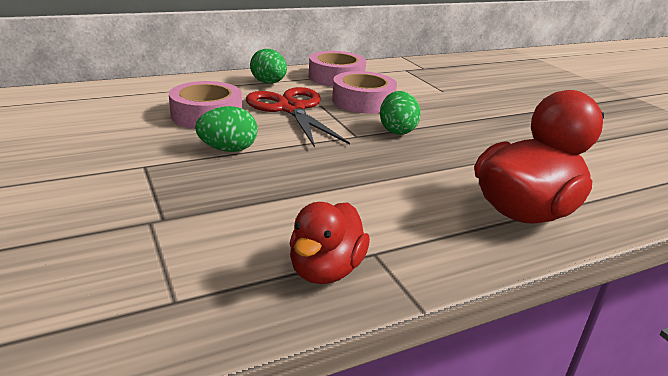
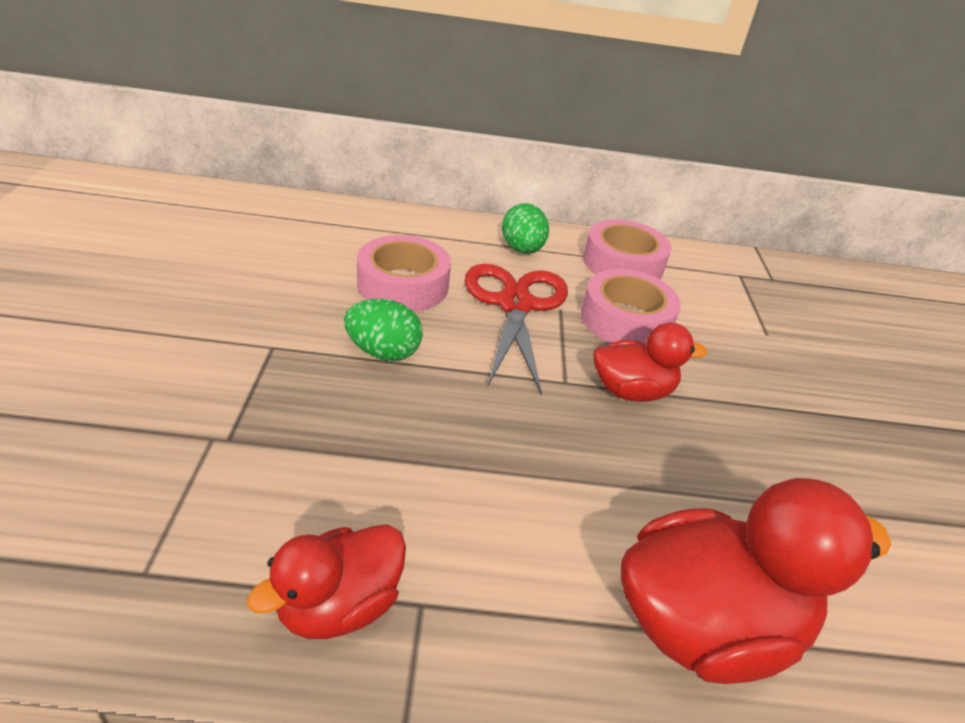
camera: 25 degrees right, 10 degrees up
(397, 130) = (631, 391): green egg -> red duck

